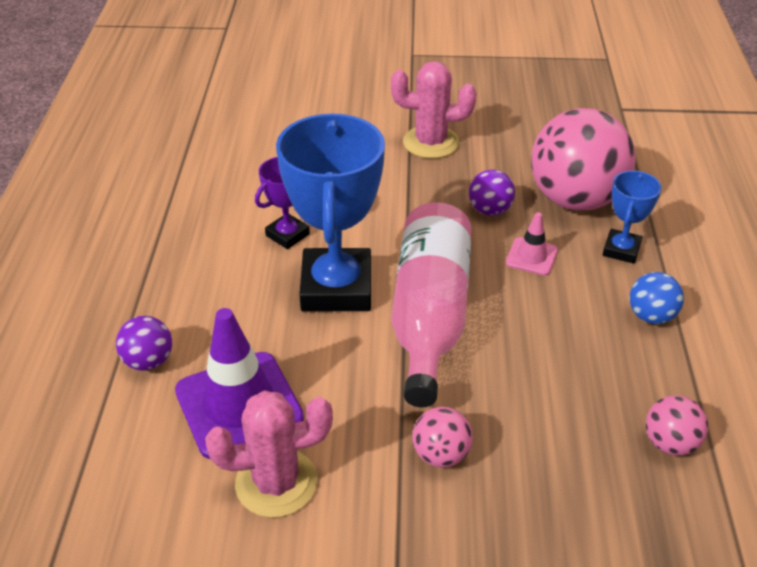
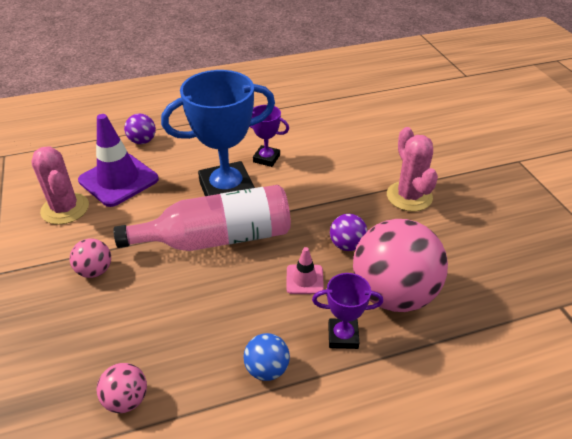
camera: 70 degrees right, 0 degrees up
(621, 250) = (343, 336): blue trophy -> purple trophy

